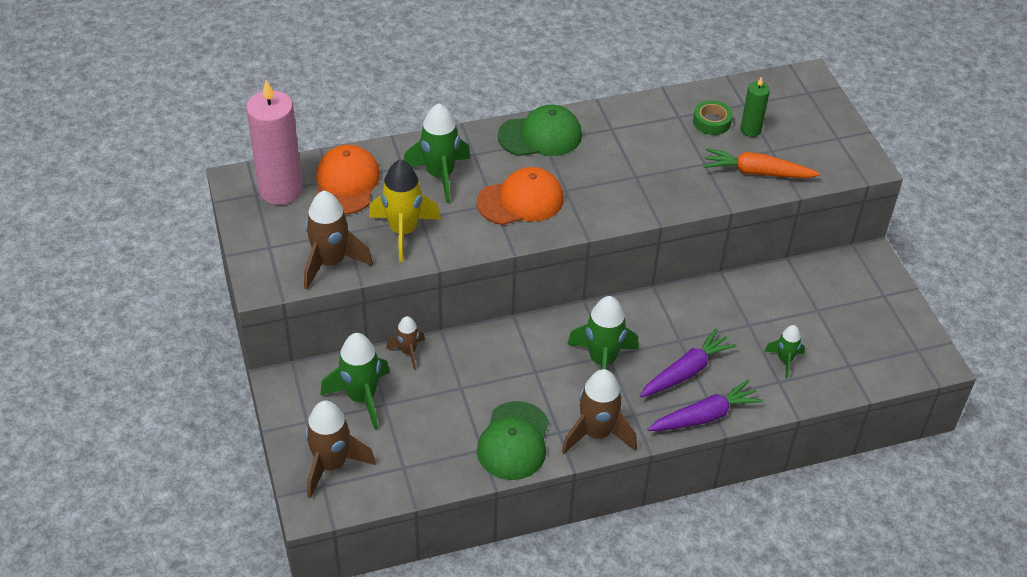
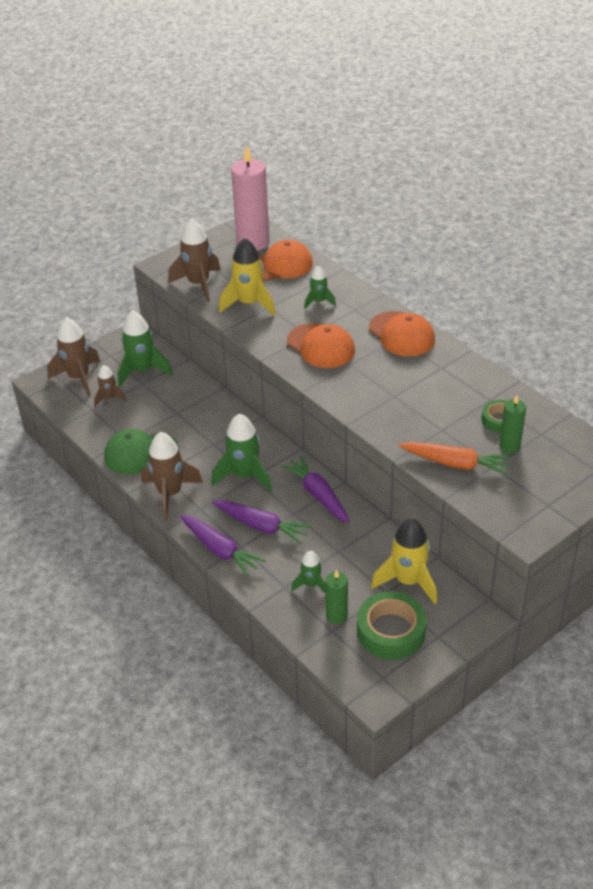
camera: 70 degrees right, 5 degrees down
(408, 352) = (195, 378): brown rocket -> brown rocket (109, 398)
(440, 175) = (319, 301): green rocket -> green rocket, size x0.56
(540, 136) = (401, 334): green cap -> orange cap
(663, 312) = (318, 495): none -> purple carrot
(757, 172) = (456, 464): orange carrot -> orange carrot turned 120 degrees clockwise
(810, 290) = (408, 581): none -> yellow rocket
(832, 355) = (336, 616): none -> green candle
(866, 324) = (391, 631): none -> green tape

